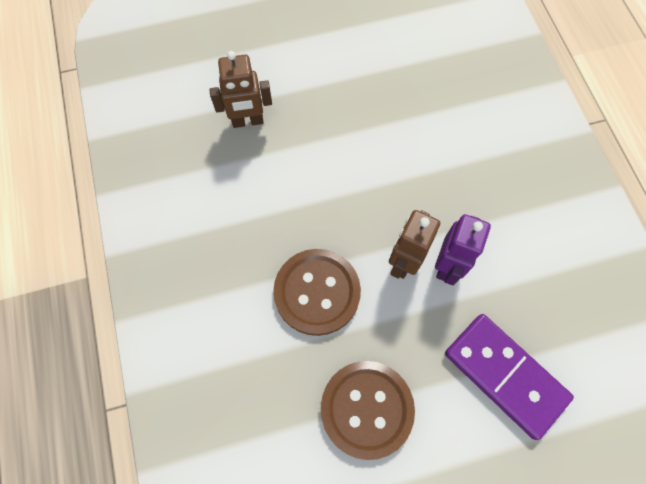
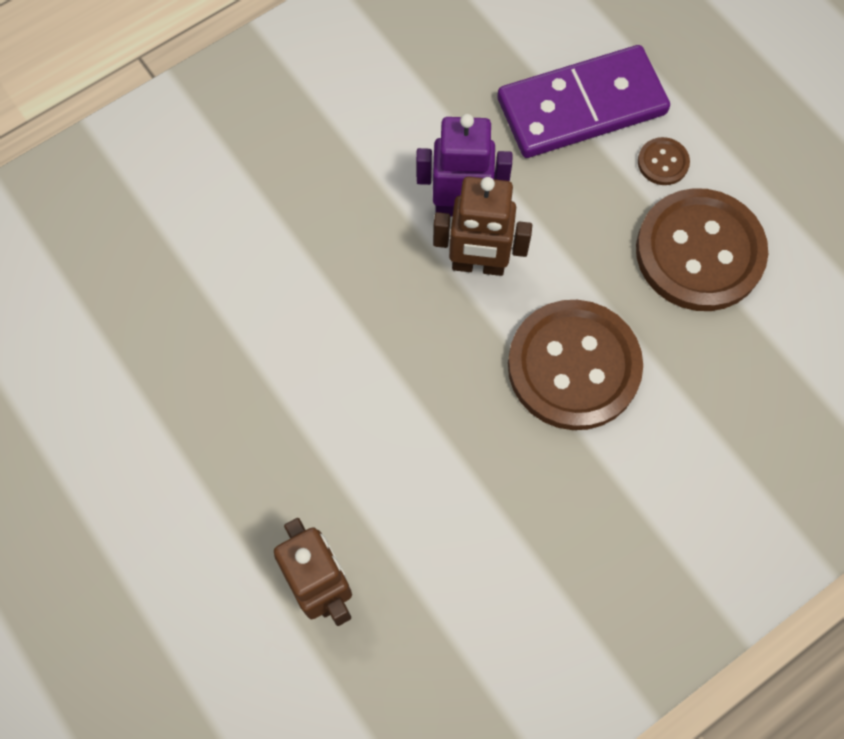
camera: 110 degrees left, 0 degrees up
(443, 414) = (663, 162): none -> brown button
(505, 375) = (581, 106): purple domino -> purple domino turned 45 degrees clockwise

